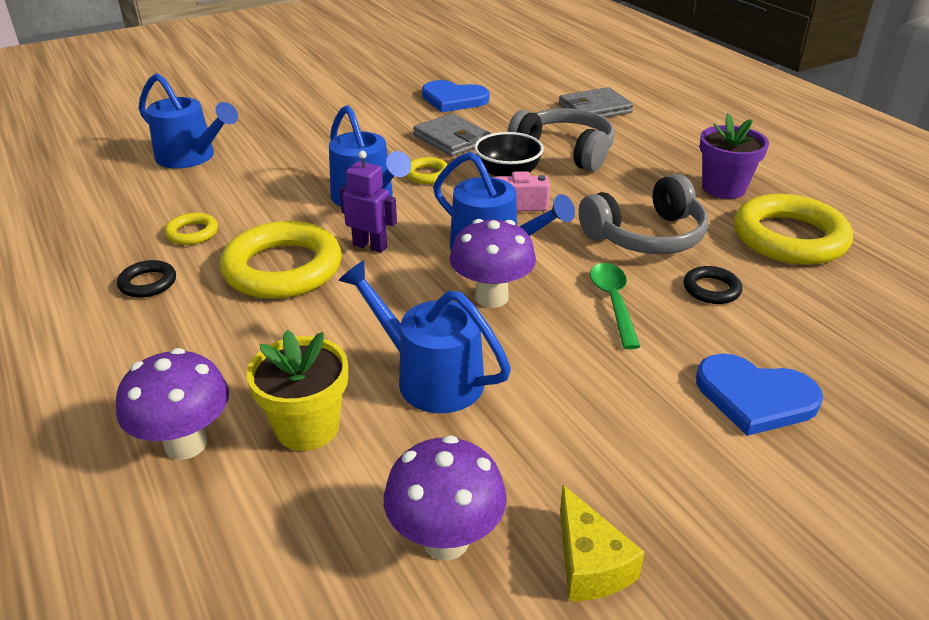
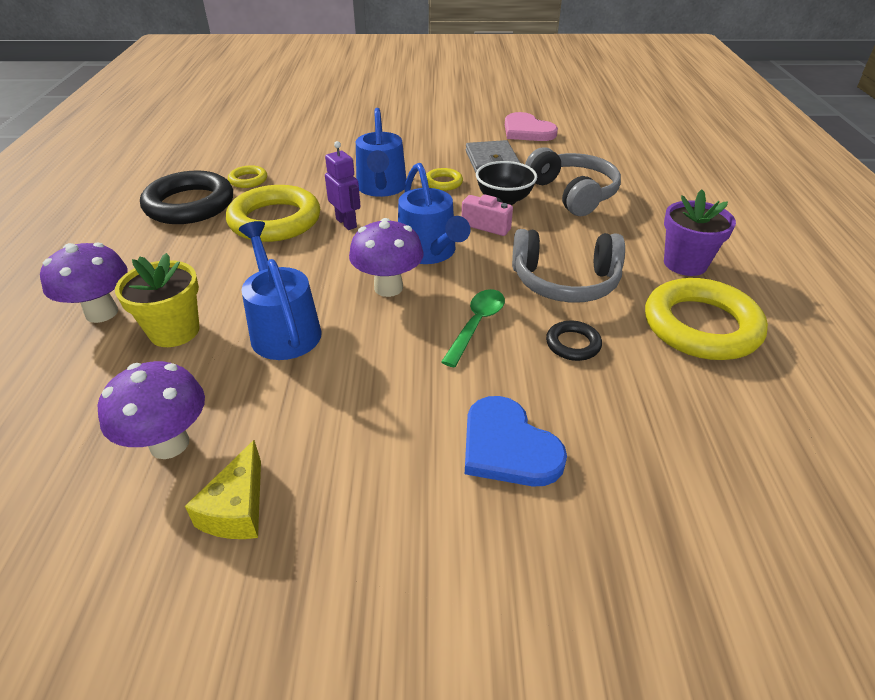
camera: 30 degrees right, 5 degrees up
(148, 283) = (190, 205): black ring -> black ring, size x2.16
(191, 157) = (301, 130): blue watering can -> none
(453, 99) = (527, 131): blue heart -> pink heart
(595, 108) = (639, 165): grey wallet -> none

